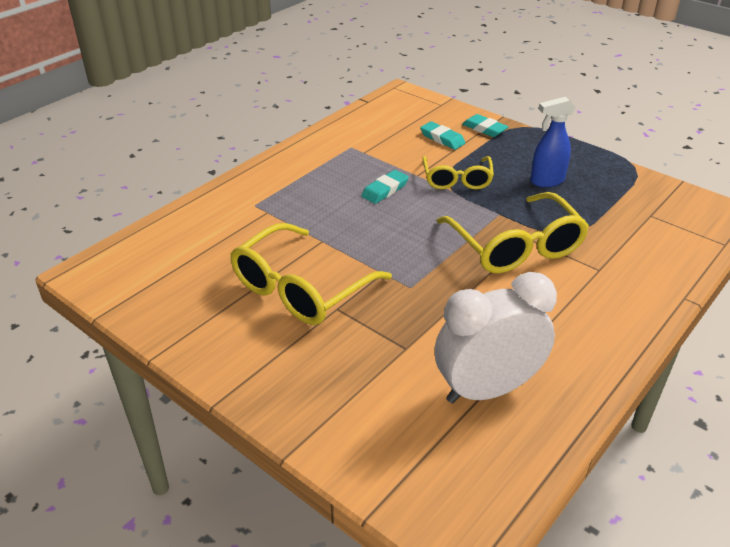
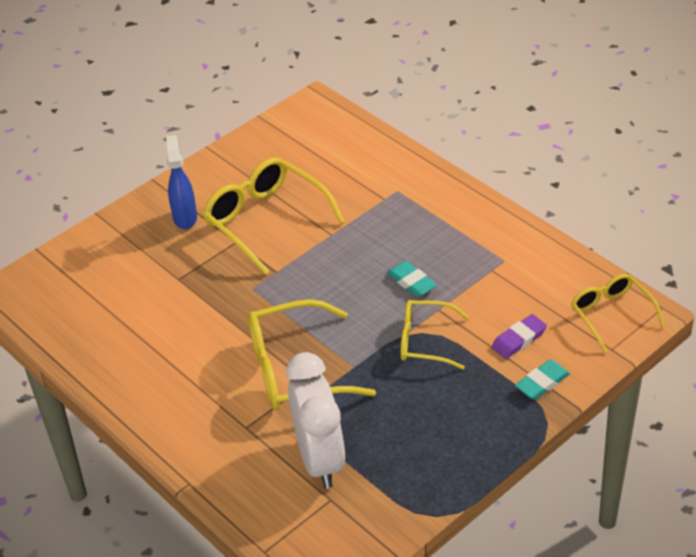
camera: 100 degrees right, 5 degrees up
(405, 104) = (611, 314): none -> yellow glasses
(442, 139) = (519, 339): turquoise eraser -> purple eraser
(487, 389) = (120, 320): white clock -> white clock (320, 459)
(546, 181) = (413, 419): blue spray bottle -> blue spray bottle (185, 217)

